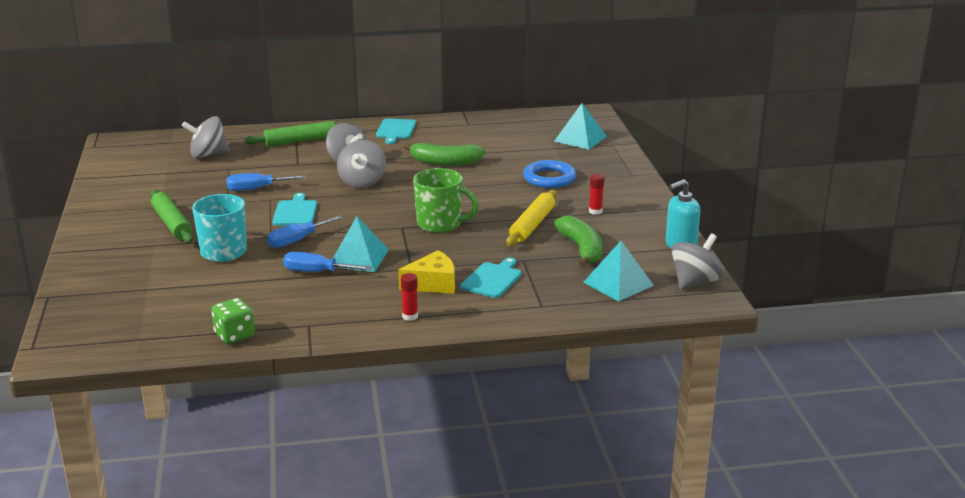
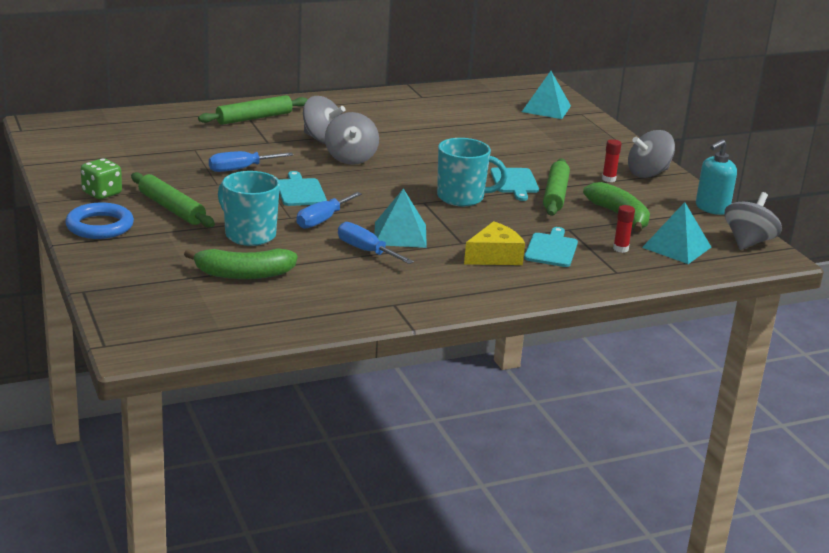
camera: 15 degrees left, 0 degrees up
(208, 154) = (160, 135): grey spinning top -> grey spinning top (648, 173)
(234, 335) = (322, 319): green dice -> green dice (102, 193)
(317, 272) = (366, 251): blue screwdriver -> blue screwdriver turned 45 degrees clockwise
(395, 130) = (350, 104): turquoise cutting board -> turquoise cutting board (515, 182)
(410, 316) = (493, 289): red glue stick -> red glue stick (620, 249)
(440, 224) = (462, 197): green mug -> turquoise mug
(445, 162) = (424, 135): green banana -> green banana (243, 274)
(532, 225) = (555, 195): yellow rolling pin -> green rolling pin
(549, 178) = (541, 148): blue ring -> blue ring (100, 226)

